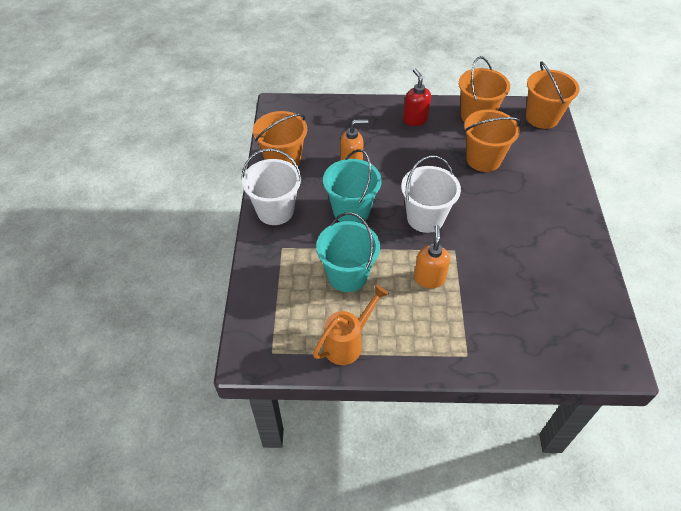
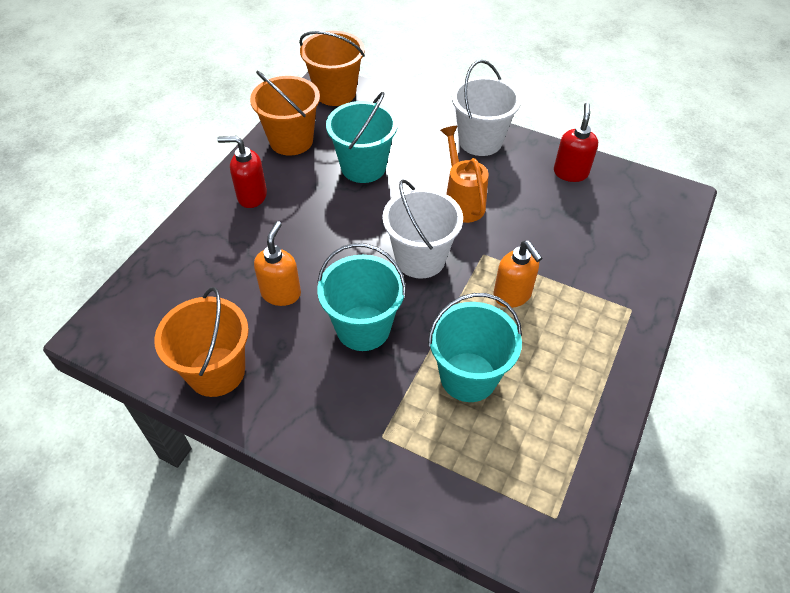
camera: 65 degrees left, 0 degrees up
(275, 211) = (307, 419): white bucket -> white bucket (480, 141)
(348, 343) = (573, 419): orange watering can -> orange watering can (461, 201)
(429, 278) = (512, 295): orange soap dispenser -> orange soap dispenser turned 150 degrees counterclockwise
(483, 159) = (363, 167): orange bucket -> turquoise bucket
(582, 278) = (570, 172): none -> red soap dispenser

